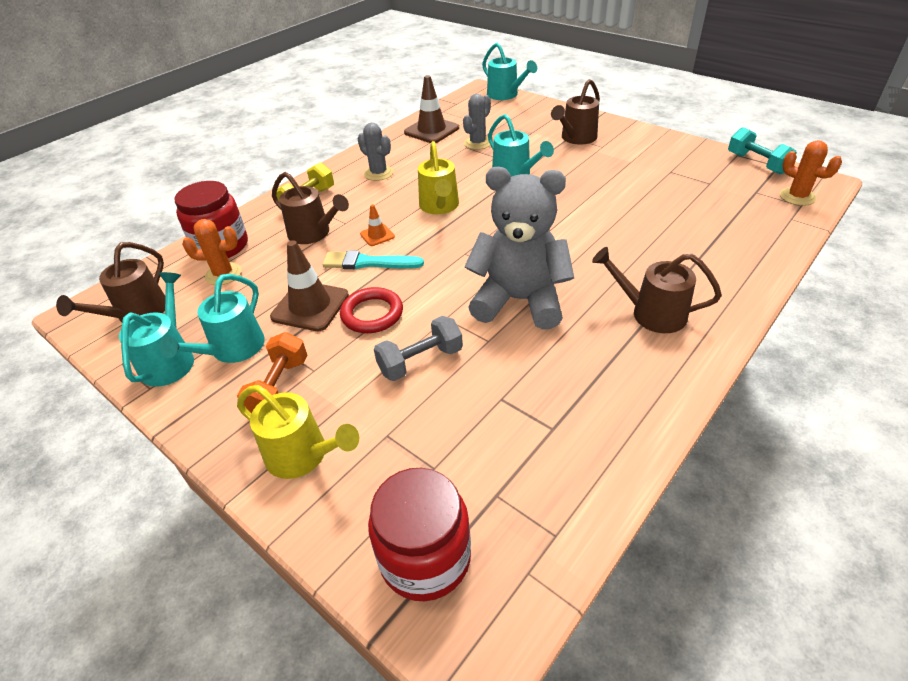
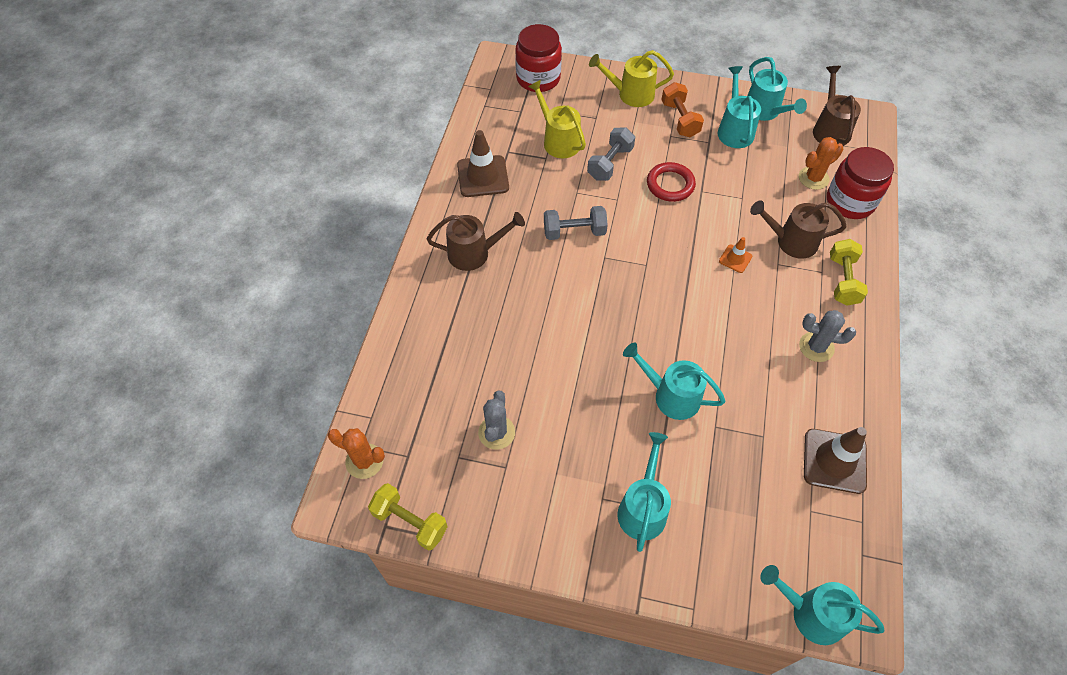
camera: 150 degrees right, 15 degrees up
(310, 306) = (719, 175): brown traffic cone -> brown traffic cone (483, 176)
(368, 263) = (715, 227): turquoise brush -> none
(440, 207) = (711, 316): yellow watering can -> yellow watering can (558, 140)
(477, 143) = (755, 450): grey cactus -> grey cactus (496, 432)
(519, 300) = (574, 232): grey teddy bear -> grey dumbbell
(576, 138) = (643, 507): brown watering can -> turquoise watering can
(756, 163) = (410, 522): turquoise dumbbell -> yellow dumbbell

